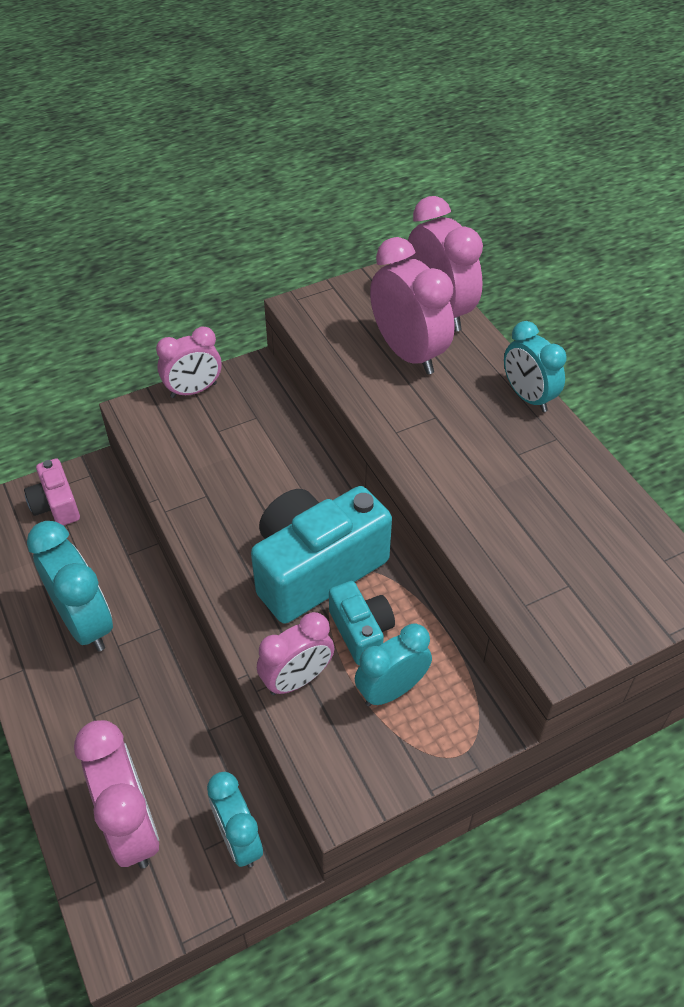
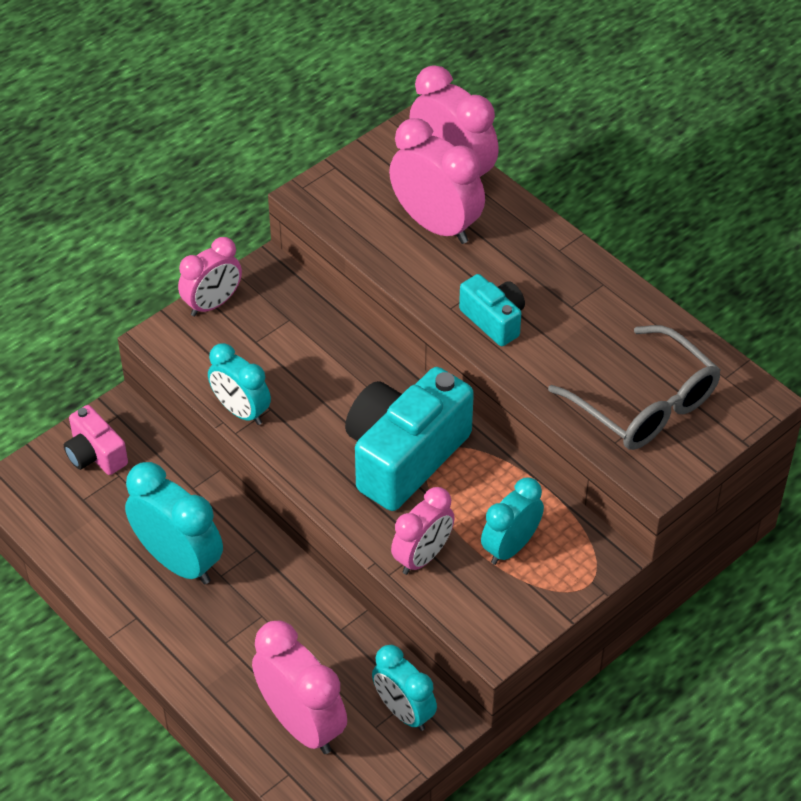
camera: 15 degrees left, 0 degrees up
(361, 631) = (466, 503): turquoise camera -> turquoise camera (494, 320)
(528, 397) = (565, 248): turquoise clock -> turquoise clock (241, 411)
(568, 570) = (645, 404): none -> grey glasses

